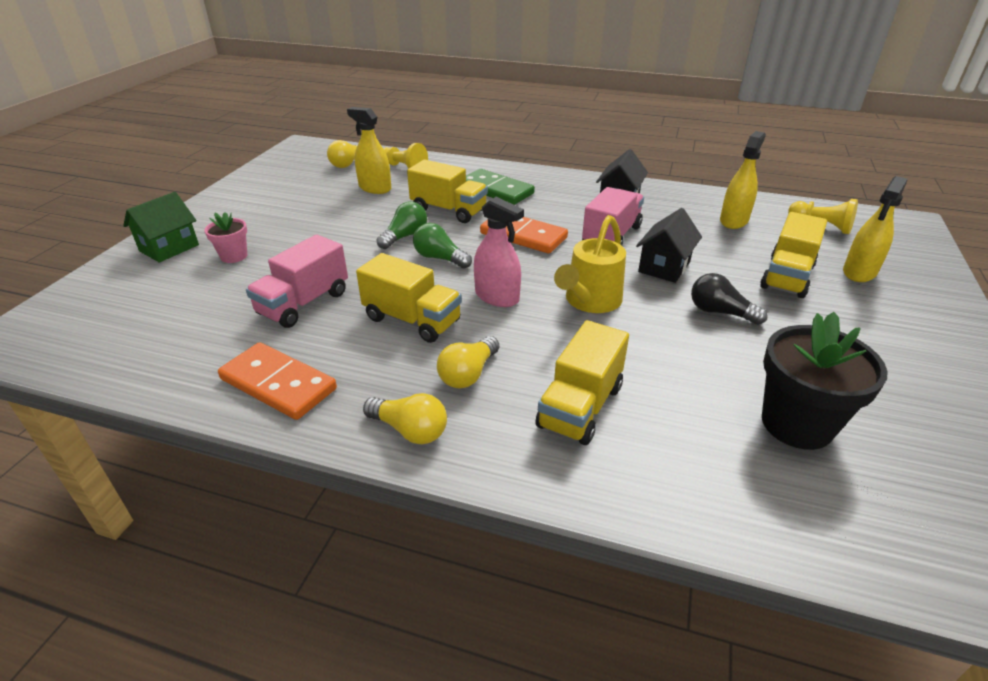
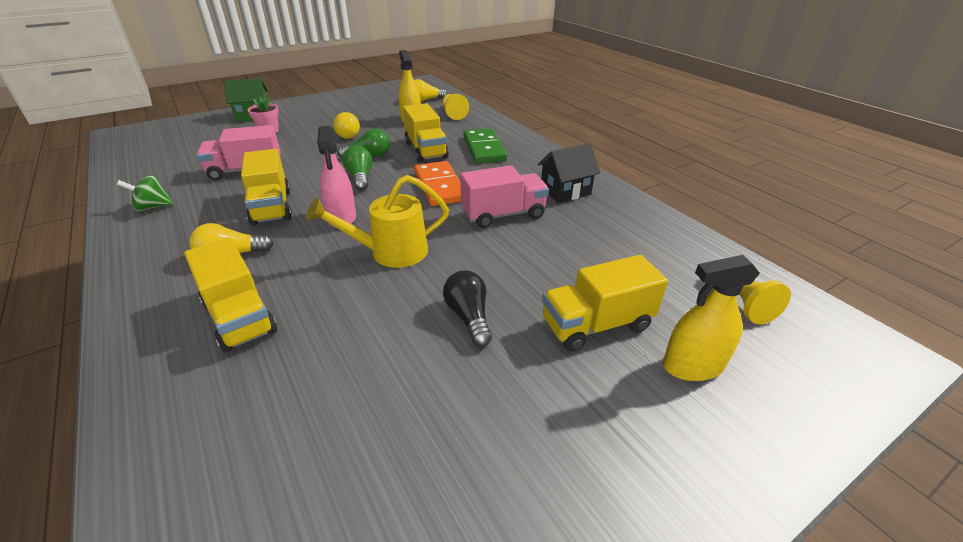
camera: 40 degrees right, 0 degrees up
(278, 384) = (153, 207): orange domino -> green spinning top
(410, 430) = (144, 268): yellow light bulb -> yellow light bulb (347, 134)
(580, 406) = (239, 317): yellow truck -> yellow truck turned 105 degrees counterclockwise
(664, 267) = (497, 257): black house -> none
(733, 221) = (642, 252): yellow spray bottle -> none
(796, 424) = (338, 446): black flower pot -> none

